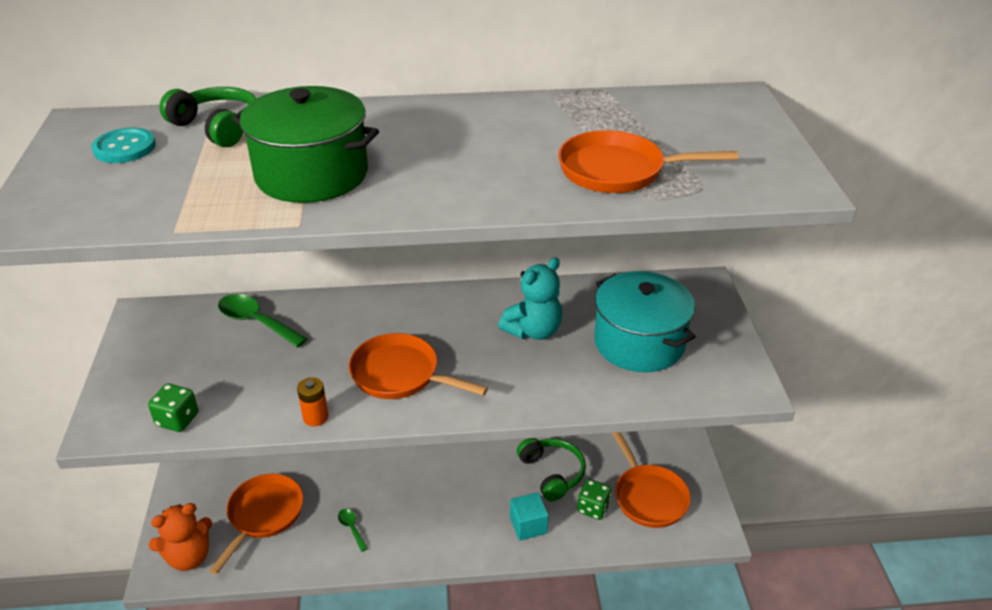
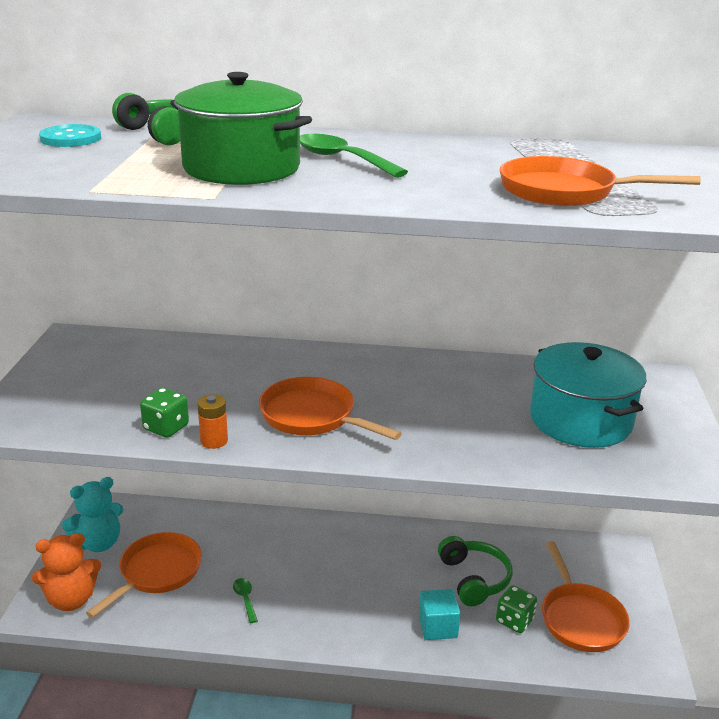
camera: 10 degrees right, 10 degrees down
(177, 420) = (75, 425): green dice -> green dice (166, 428)
(256, 322) = (179, 355): green spoon -> green spoon (341, 159)
(533, 331) = (464, 396): turquoise teddy bear -> turquoise teddy bear (99, 543)

